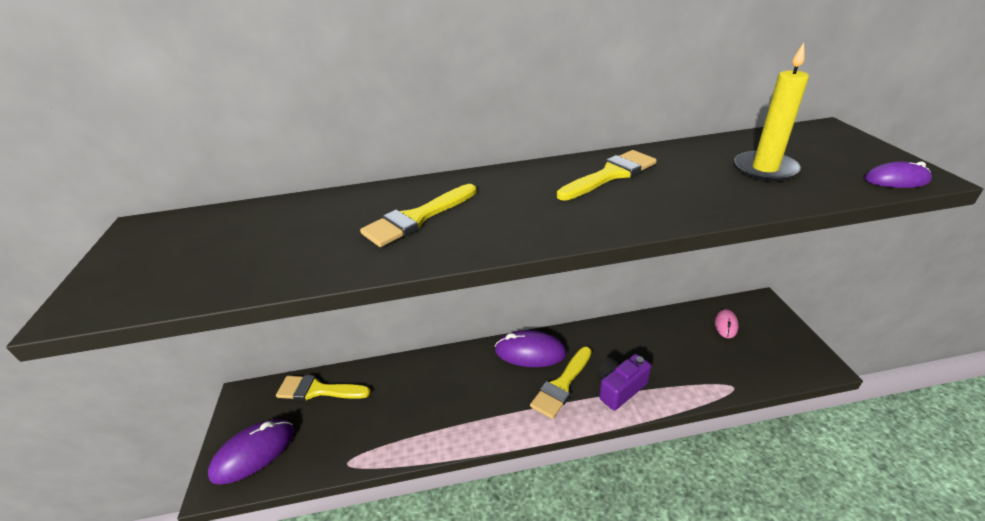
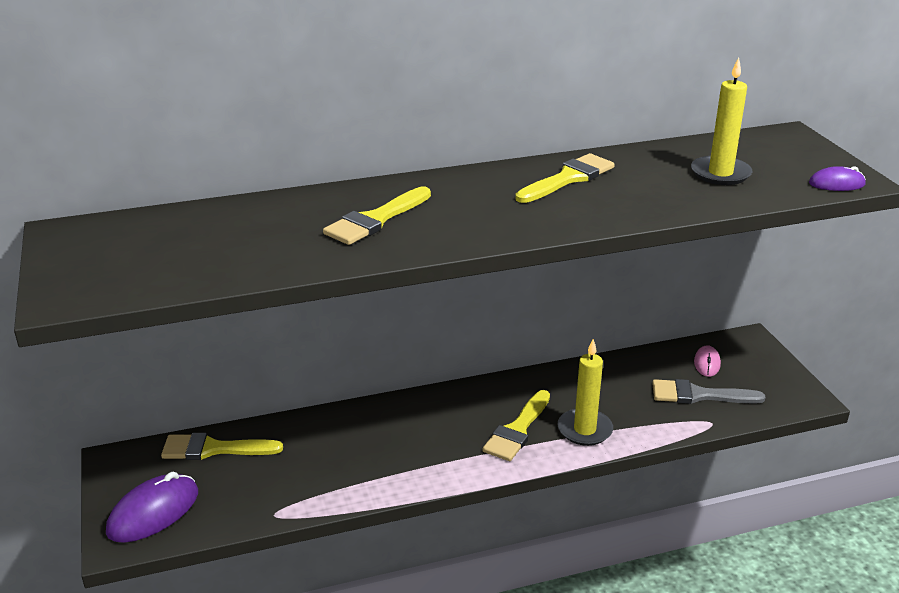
camera: 10 degrees left, 5 degrees down
(530, 352) = (475, 399): purple mouse -> none
(619, 388) = (584, 430): purple camera -> yellow candle
(720, 357) = (699, 395): none -> grey brush

